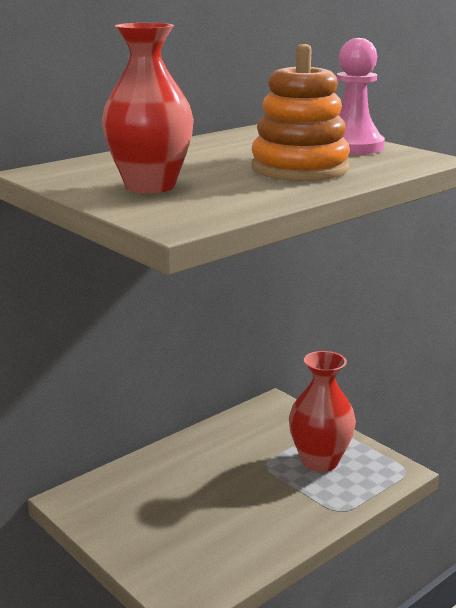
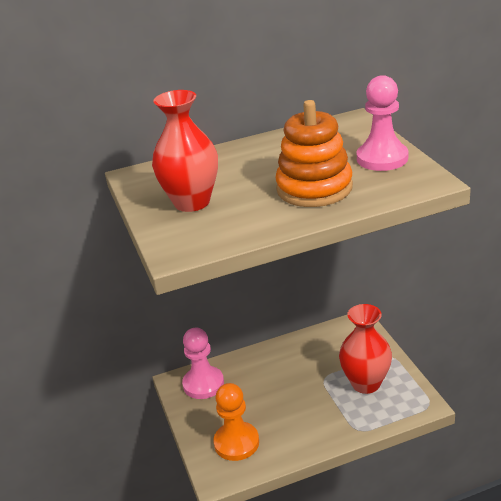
camera: 25 degrees right, 10 degrees up
(108, 495) = (203, 384): none -> pink pawn
(190, 554) = (236, 443): none -> orange pawn

